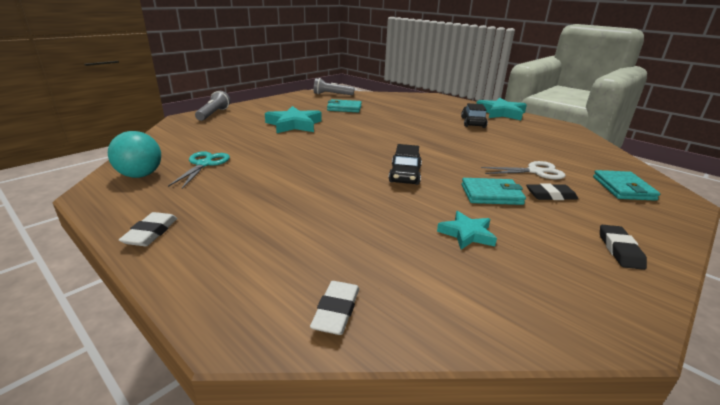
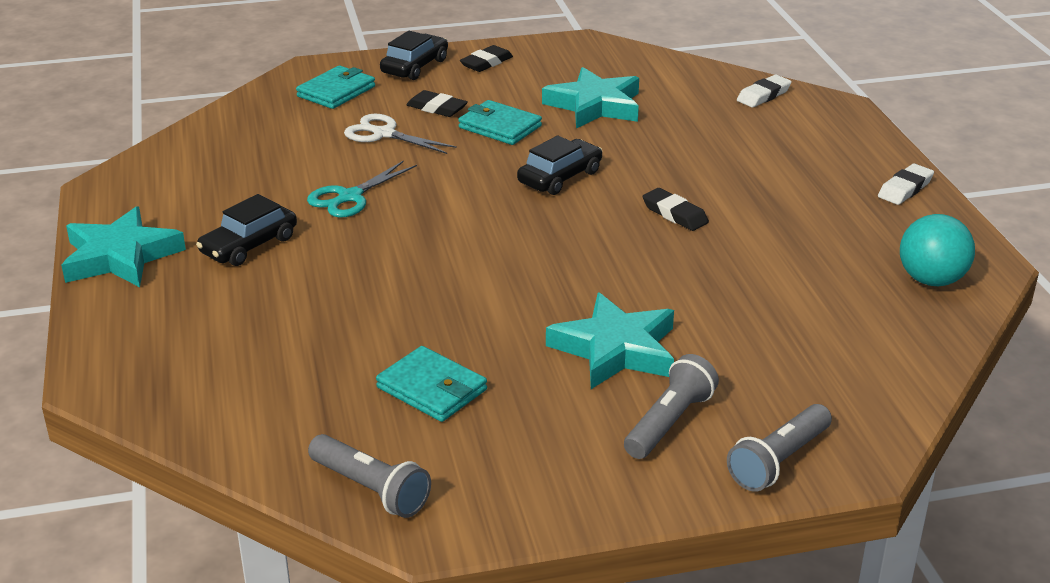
camera: 145 degrees left, 5 degrees up
(204, 164) = (833, 277): turquoise scissors -> turquoise scissors (350, 197)
(258, 114) = (669, 422): none -> grey flashlight
(317, 172) = (674, 214): none -> black eraser
(466, 234) = (595, 105): turquoise star -> turquoise star, size x1.71
(645, 225) = (415, 66): none -> black car

